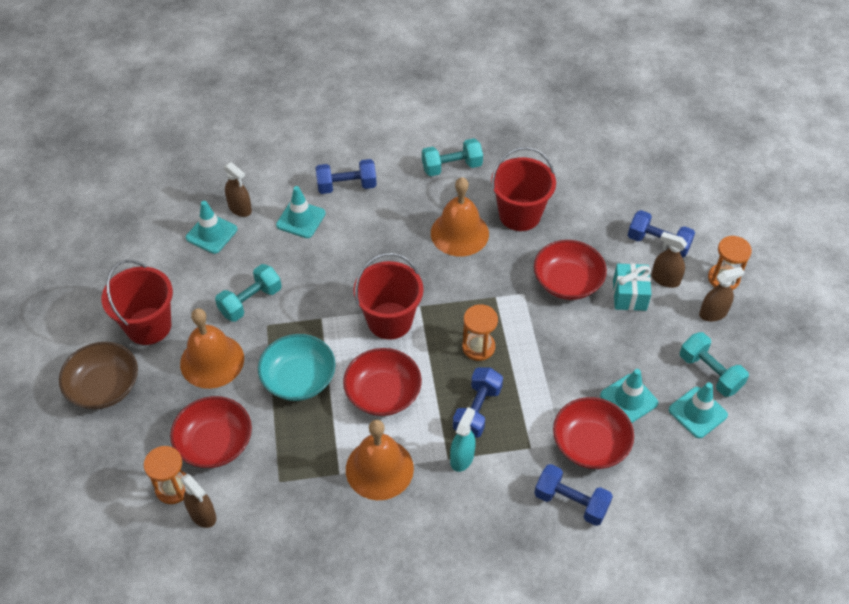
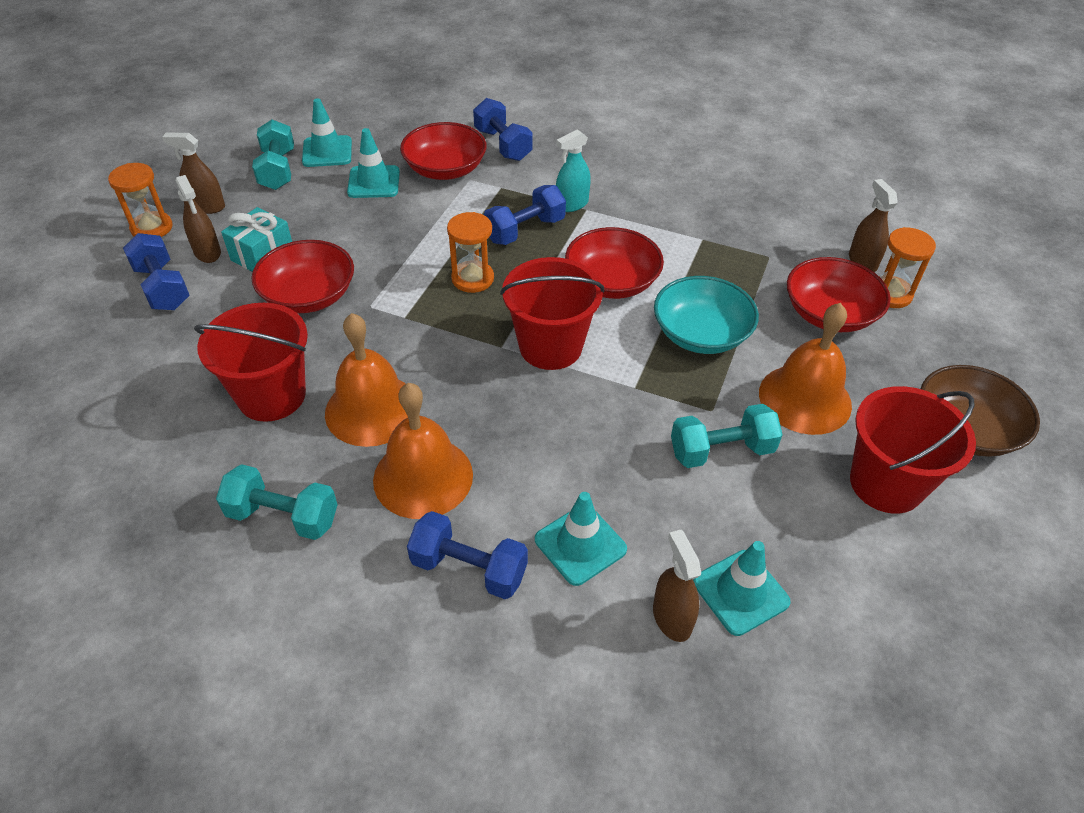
camera: 150 degrees left, 5 degrees down
(379, 468) = (659, 227): orange bell -> orange bell (423, 477)

